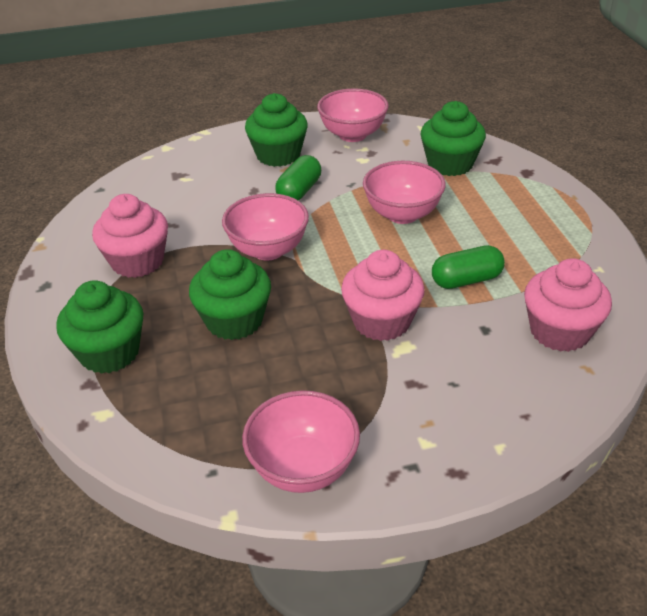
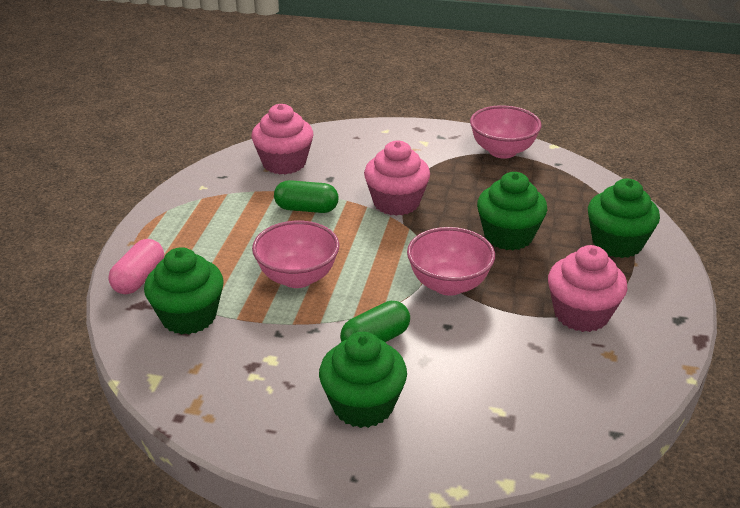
camera: 155 degrees left, 5 degrees down
(352, 135) = (245, 404): pink bowl -> none
(522, 174) = (139, 279): none -> pink capsule

